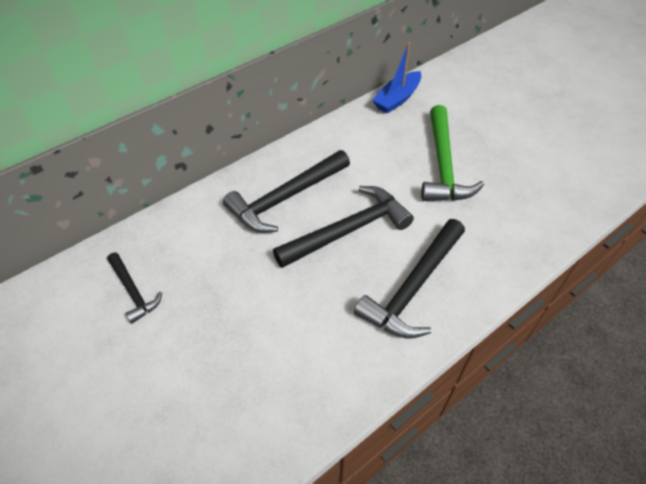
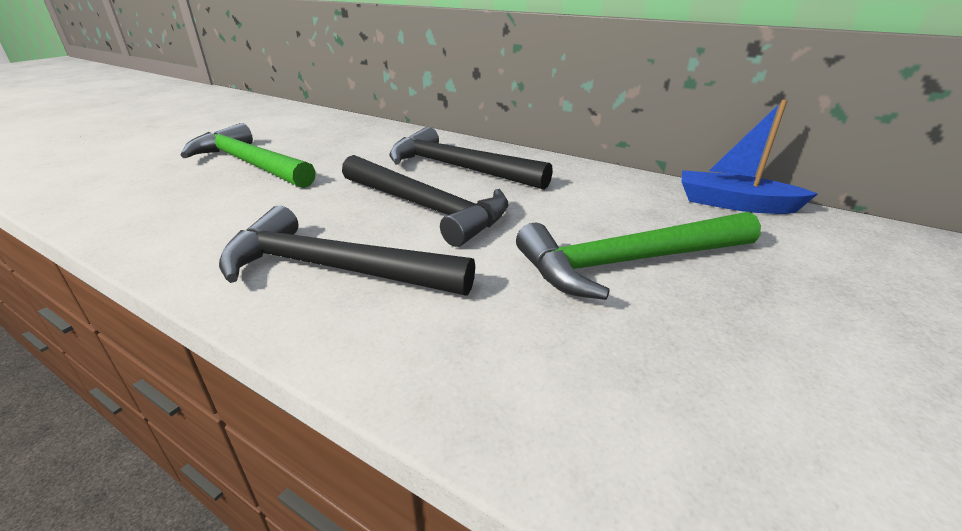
camera: 70 degrees right, 20 degrees down
(133, 292) = (306, 134): black hammer -> none
(198, 339) = (249, 163): none -> green hammer

